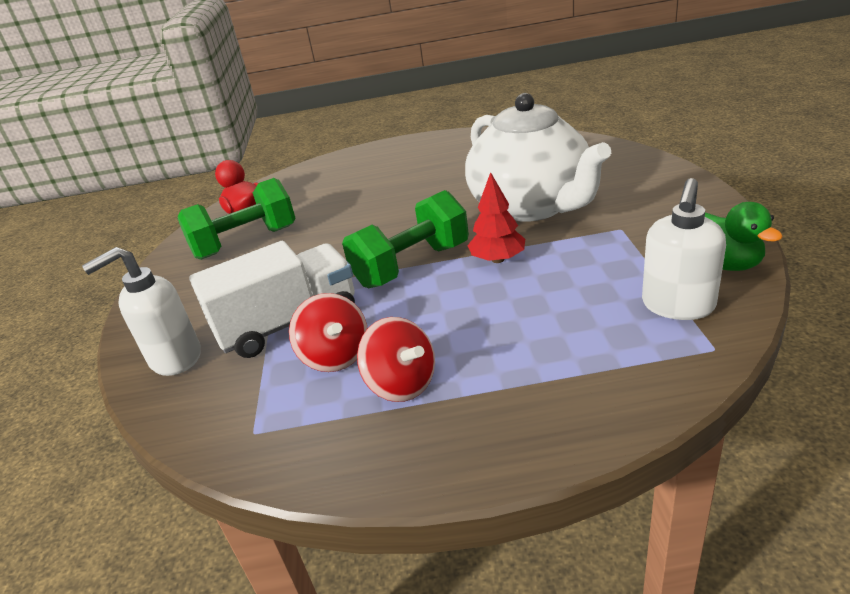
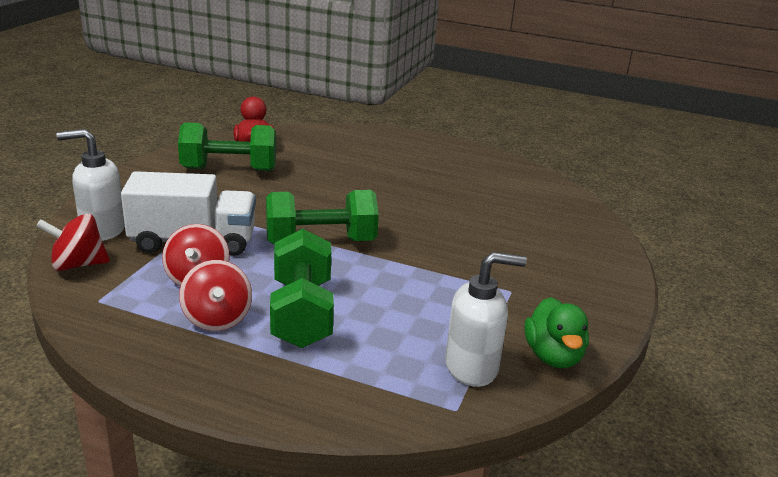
camera: 20 degrees right, 5 degrees down
(187, 407) = (78, 264): none -> red spinning top
(476, 336) = (302, 313): none -> green dumbbell
(497, 259) = (386, 268): red tree -> none
(532, 206) = (465, 240): white teapot -> none
(677, 306) = (472, 367): white soap dispenser -> white soap dispenser turned 150 degrees counterclockwise

